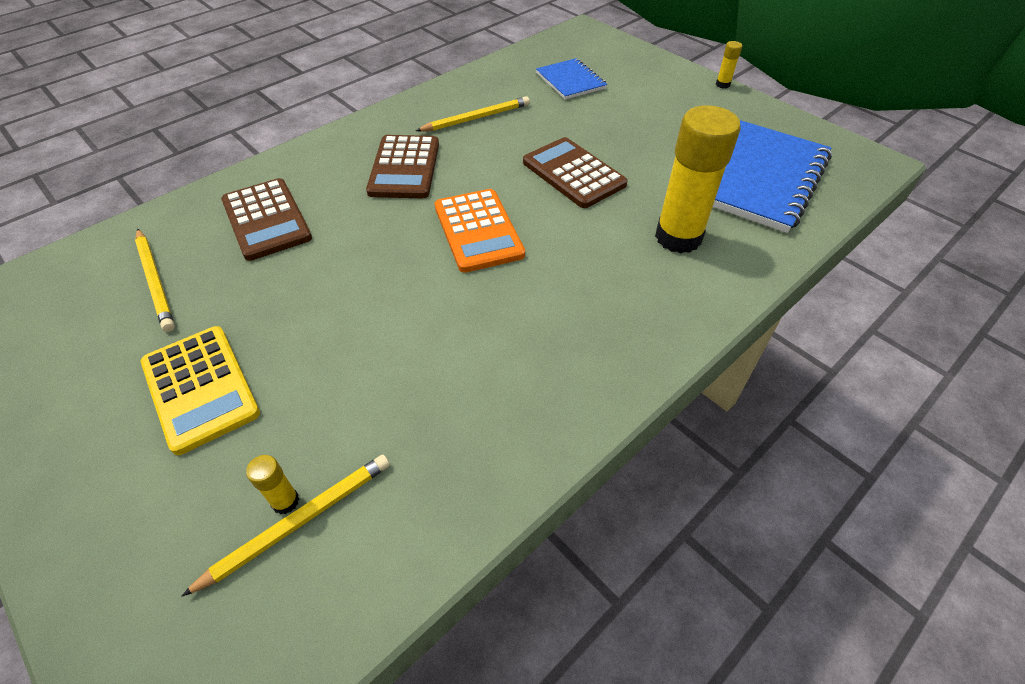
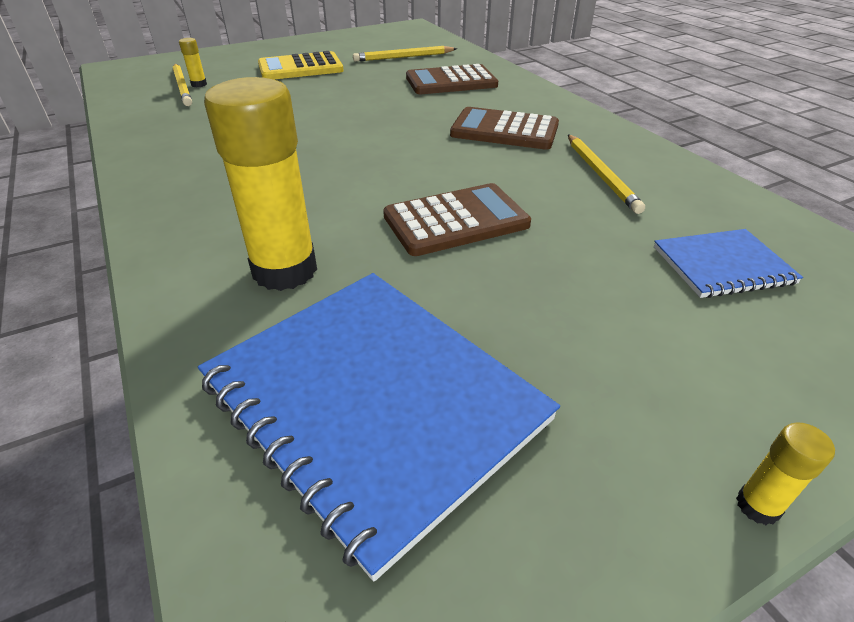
camera: 105 degrees right, 10 degrees down
(478, 231) = (384, 153): orange calculator -> none

